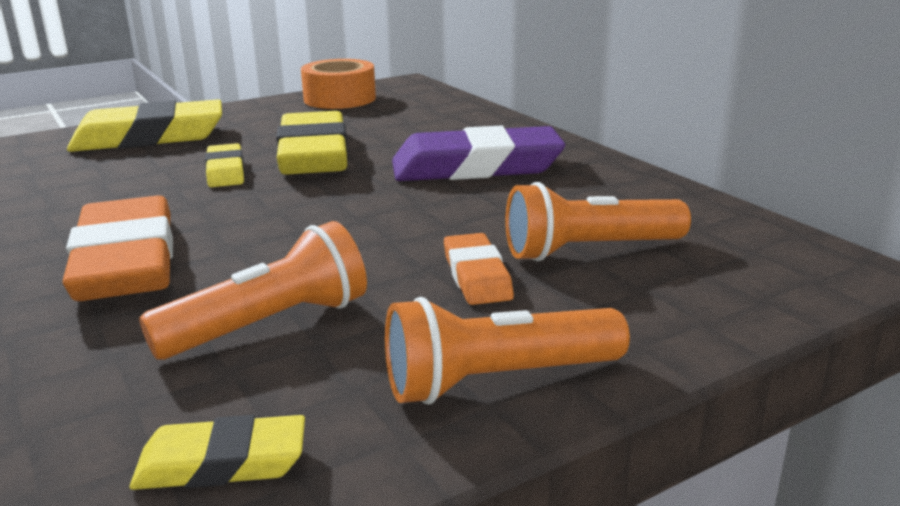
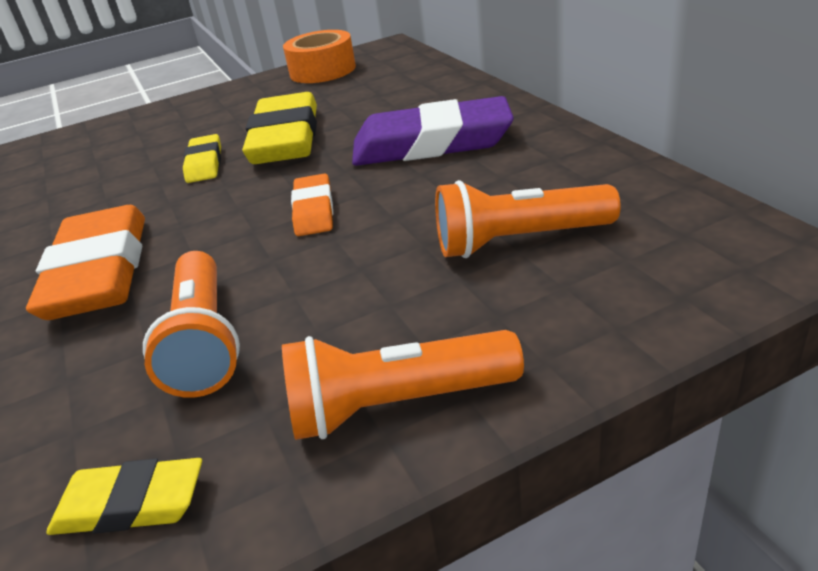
camera: 10 degrees right, 10 degrees up
(149, 137) = (148, 128): yellow eraser -> none
(269, 324) = (205, 341): orange flashlight -> orange flashlight turned 105 degrees clockwise
(477, 276) = (404, 277): orange eraser -> orange eraser (314, 210)

